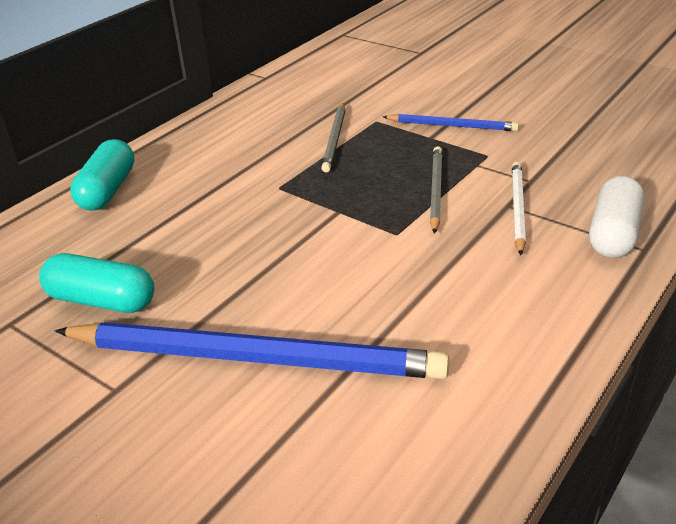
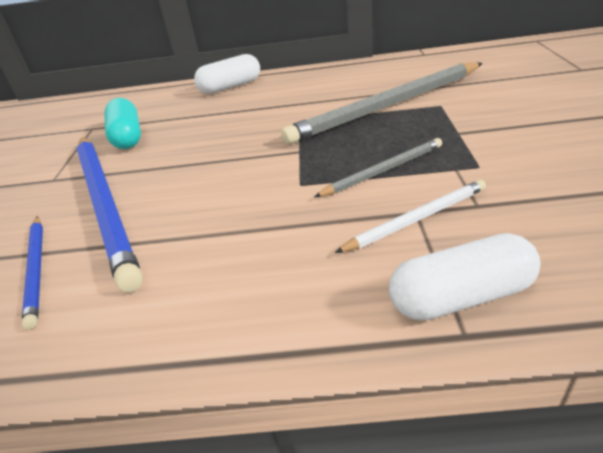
camera: 55 degrees right, 0 degrees up
(108, 190) = (230, 87): turquoise capsule -> white capsule
(335, 139) = (388, 106): grey pencil -> grey pencil, size x2.01
(451, 126) = (493, 131): blue pencil -> blue pencil (37, 269)

